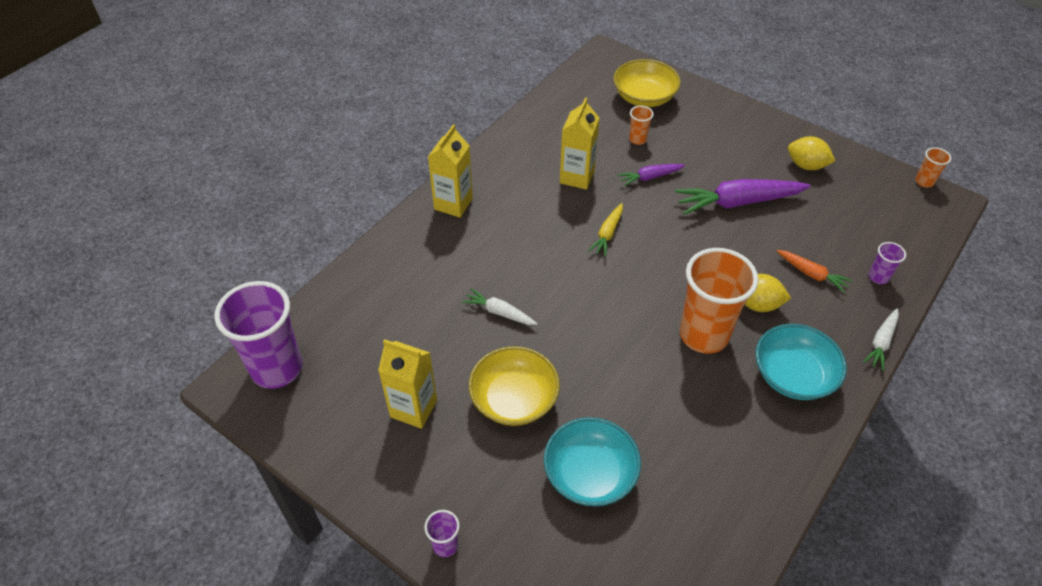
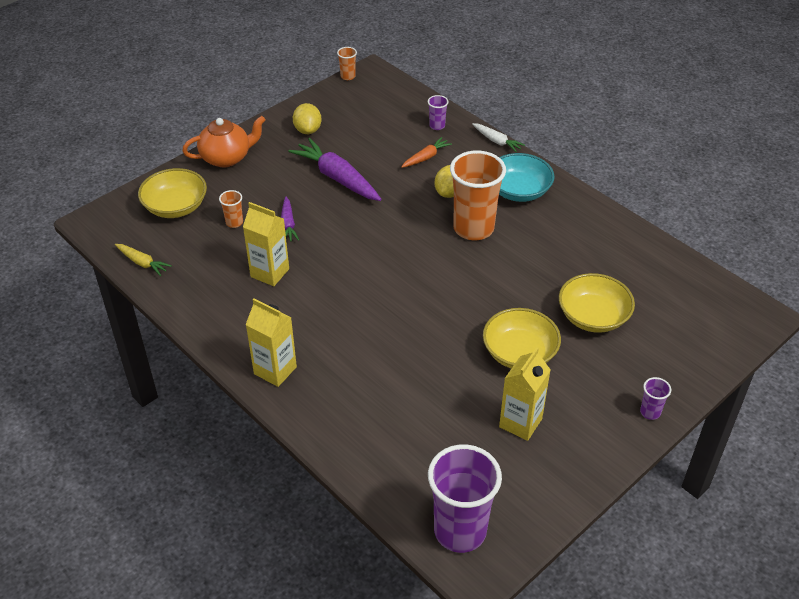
camera: 80 degrees left, 5 degrees down
(499, 312) = (424, 351): white carrot -> none
(590, 474) = (593, 317): turquoise bowl -> yellow bowl
(607, 234) = (350, 264): yellow carrot -> yellow carrot (142, 263)
(730, 115) = (227, 158): none -> orange teapot
(738, 202) = (337, 178): purple carrot -> purple carrot turned 135 degrees clockwise
(806, 165) = (308, 130): yellow lemon -> yellow lemon turned 45 degrees counterclockwise

